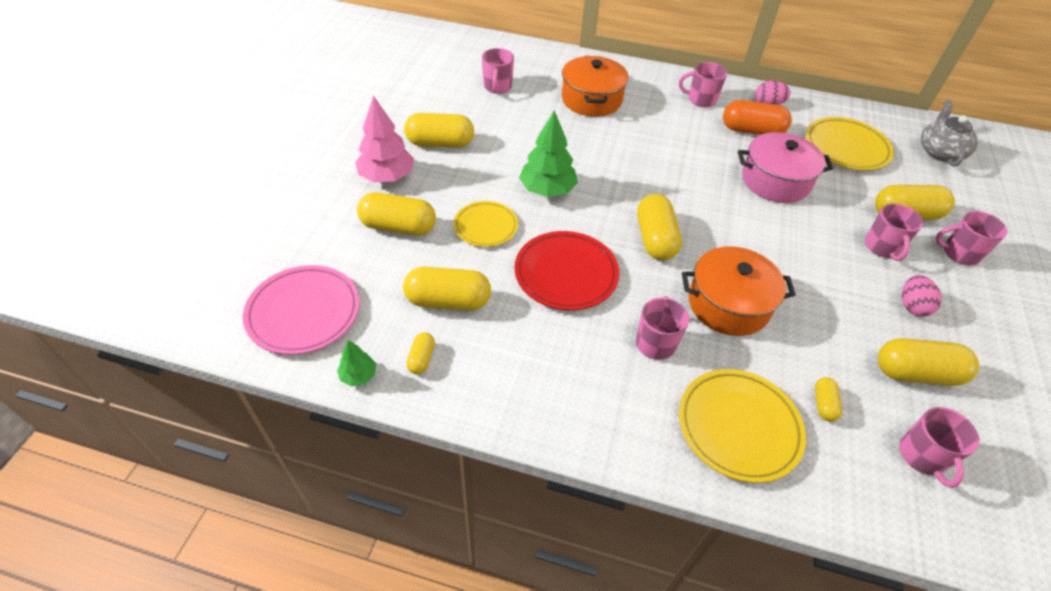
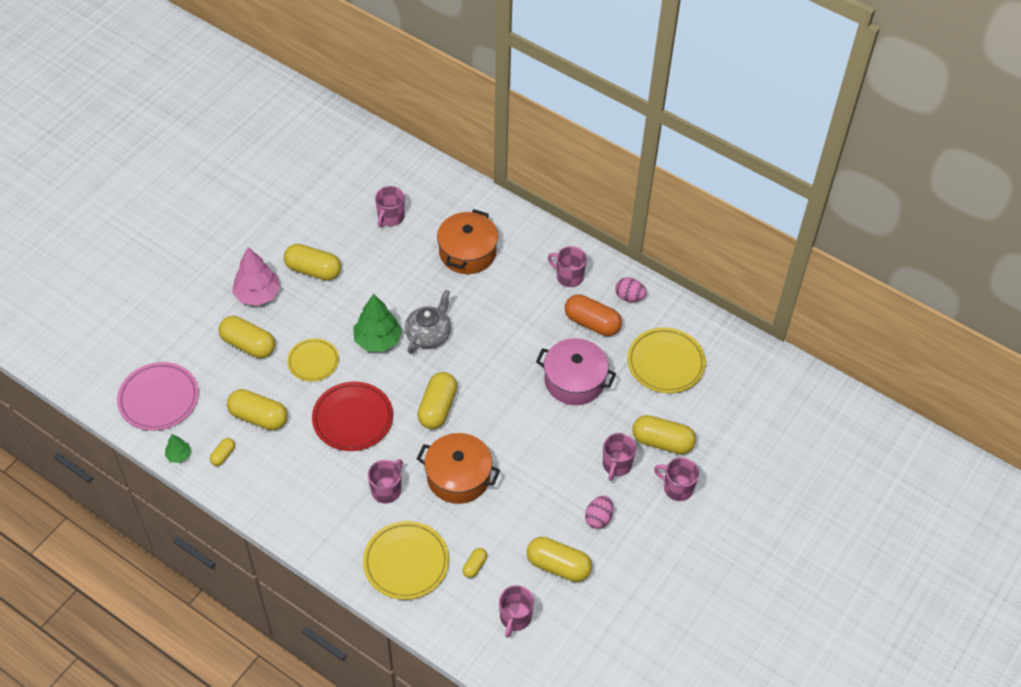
camera: 20 degrees right, 5 degrees up
(939, 152) = (751, 389): grey teapot -> grey teapot (429, 334)

